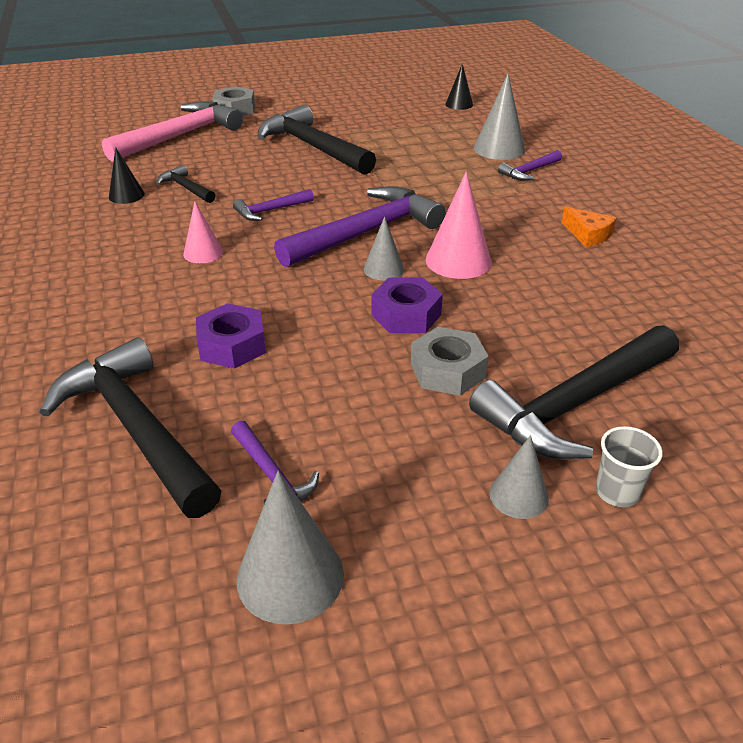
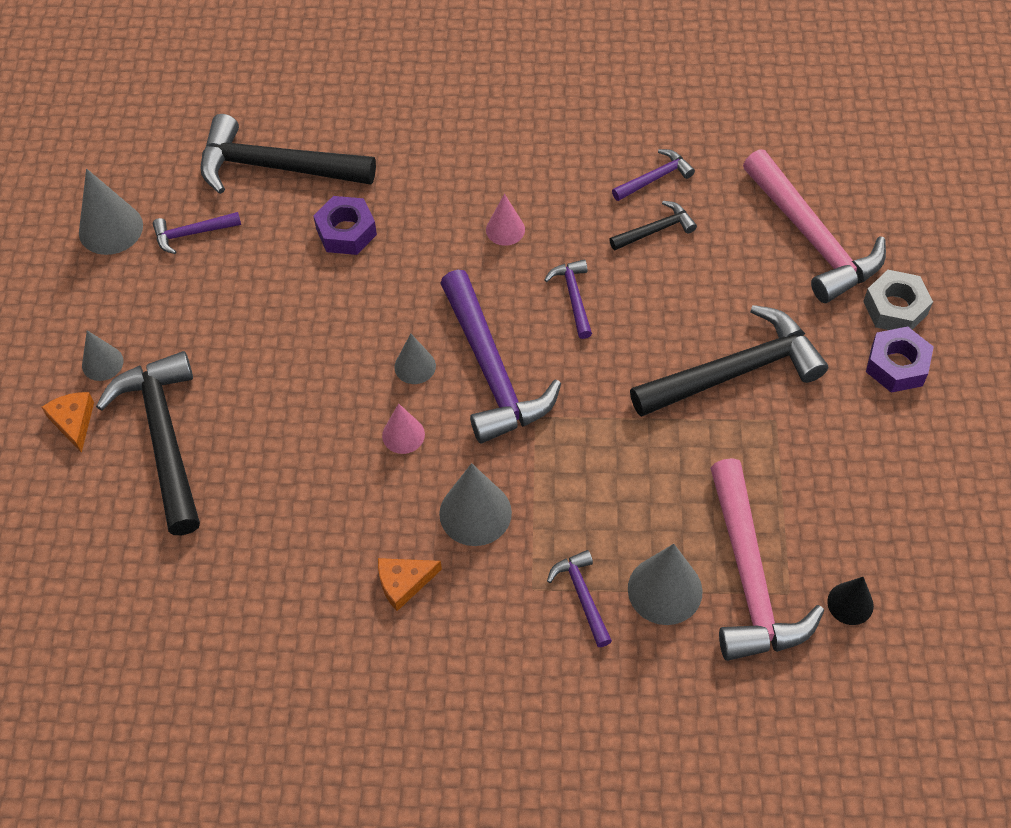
camera: 110 degrees right, 20 degrees up
(126, 195) = (655, 178): black cone -> purple hammer
(136, 428) = (276, 167): black hammer -> black hammer turned 150 degrees counterclockwise
(406, 315) = (333, 362): purple nut -> purple nut (897, 365)
(447, 370) = (245, 367): grey nut -> none
(458, 261) = (403, 435): pink cone -> pink cone, size x0.61
(467, 128) = (749, 577): none -> pink hammer
(502, 217) = (475, 513): none -> grey cone
(617, 492) = (73, 422): grey cup -> orange cheese

